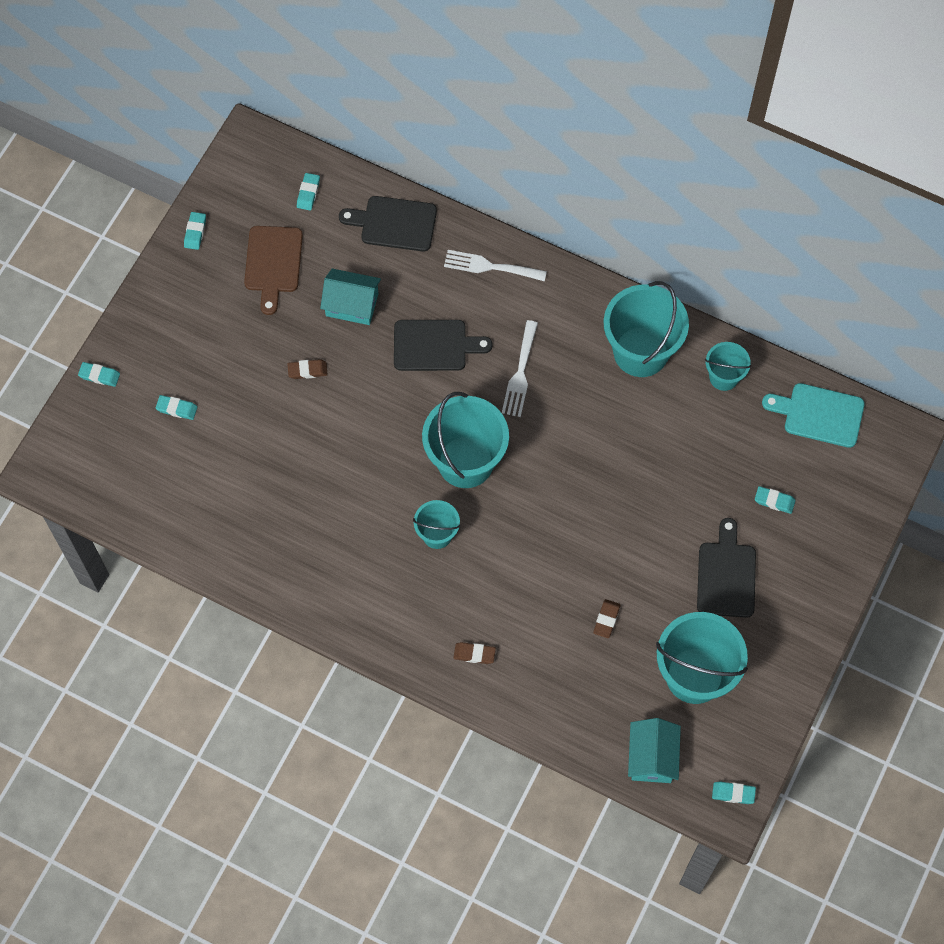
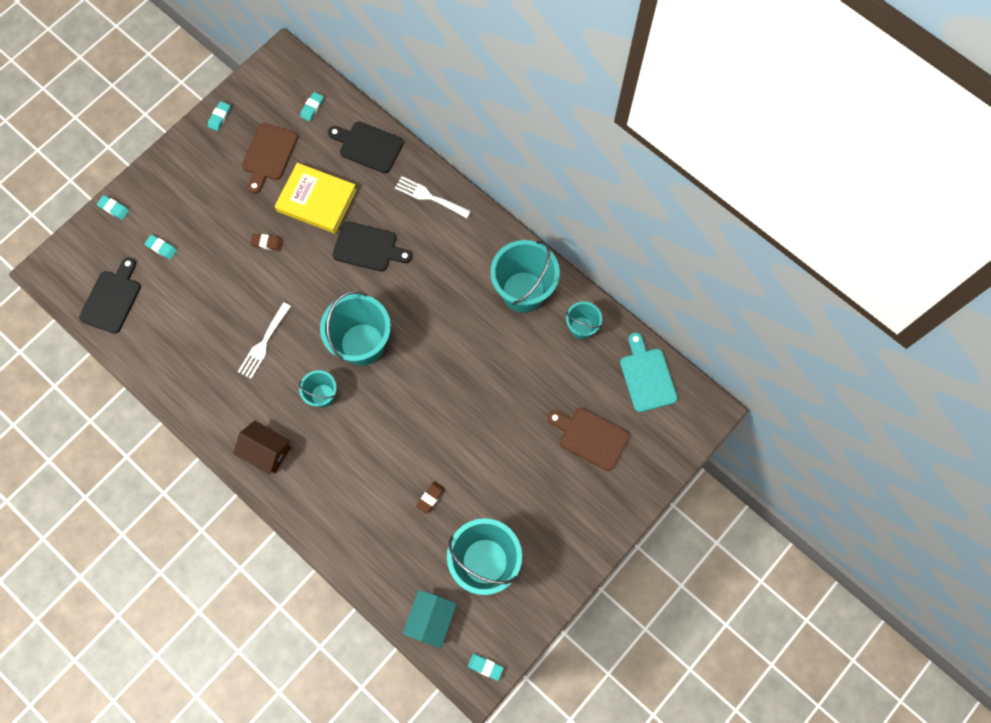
camera: 15 degrees right, 5 degrees up
(352, 304) = (316, 200): turquoise house -> yellow book
(390, 617) = (266, 451): none -> brown house
(474, 654) = (320, 498): brown eraser -> none
(520, 373) = (426, 285): white fork -> white fork (264, 343)
(726, 575) = (535, 487): black cutting board -> black cutting board (112, 299)
(774, 501) = (590, 437): turquoise eraser -> brown cutting board
(819, 414) = (647, 376): turquoise cutting board -> turquoise cutting board turned 45 degrees clockwise

